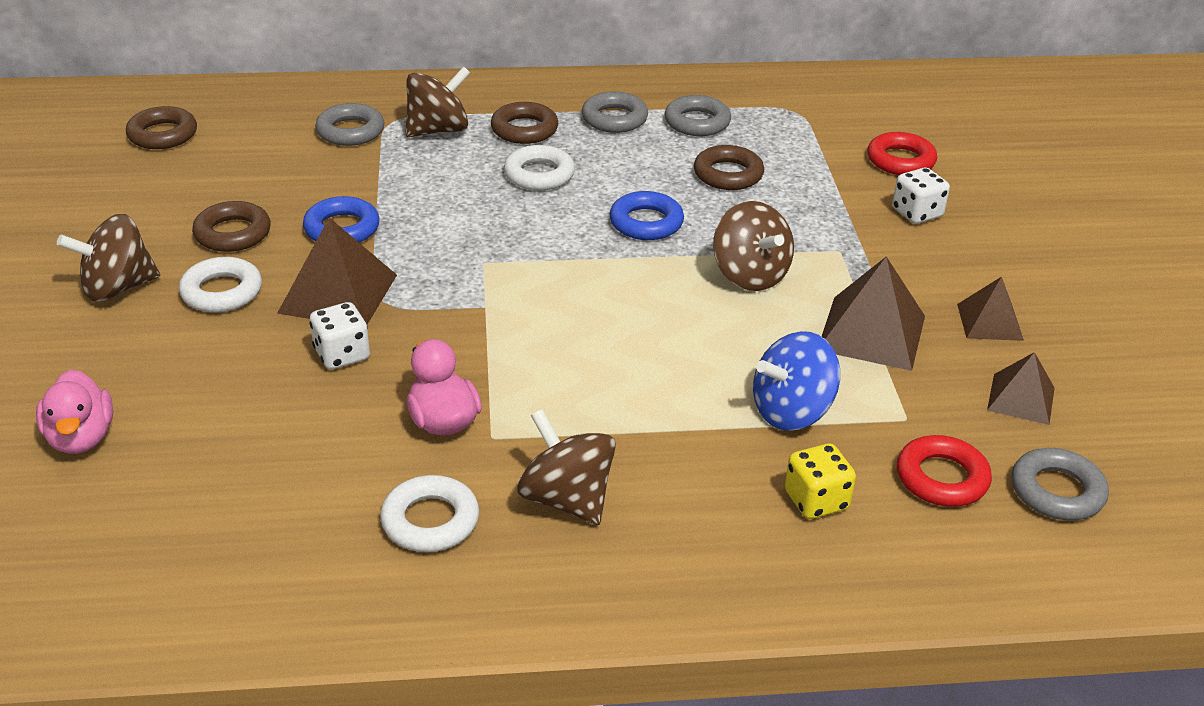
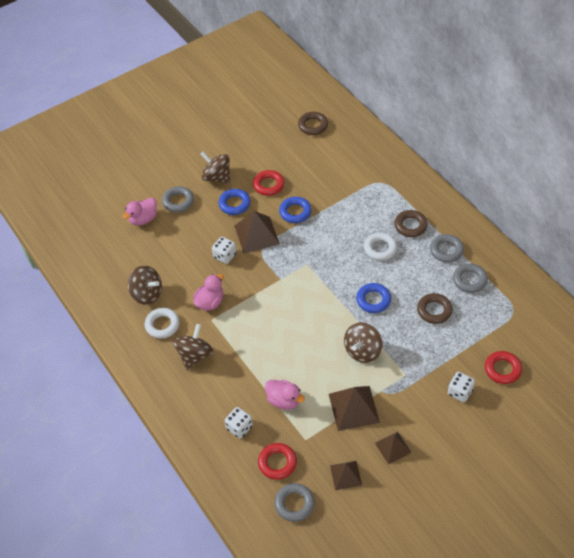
camera: 65 degrees right, 15 degrees up
(222, 292) = (234, 204): white ring -> blue ring
(233, 233) = (268, 185): brown ring -> red ring
(350, 131) = (361, 174): grey ring -> grey ring (178, 201)
(438, 130) = (386, 200): brown spinning top -> brown spinning top (147, 294)
(791, 412) = (284, 400): blue spinning top -> pink duck
(816, 501) = (239, 427): yellow dice -> white dice

